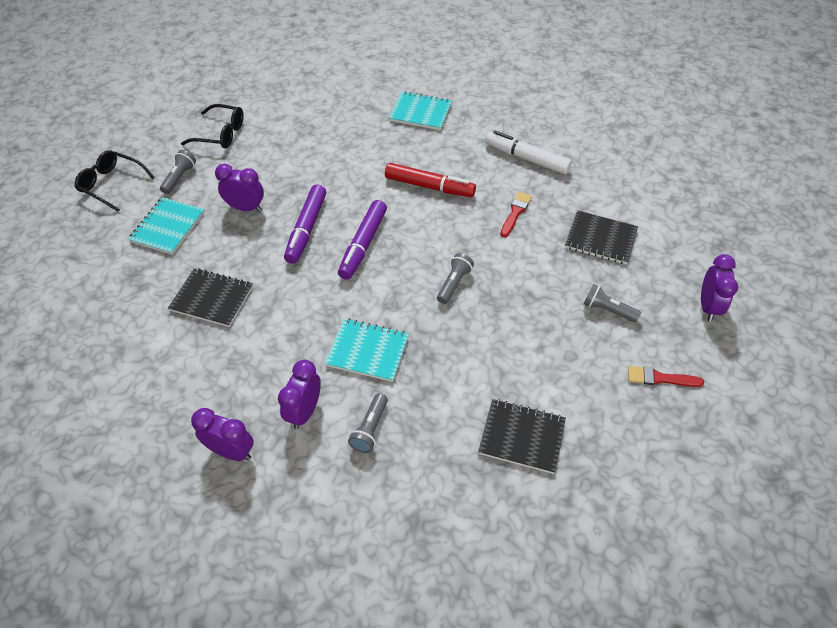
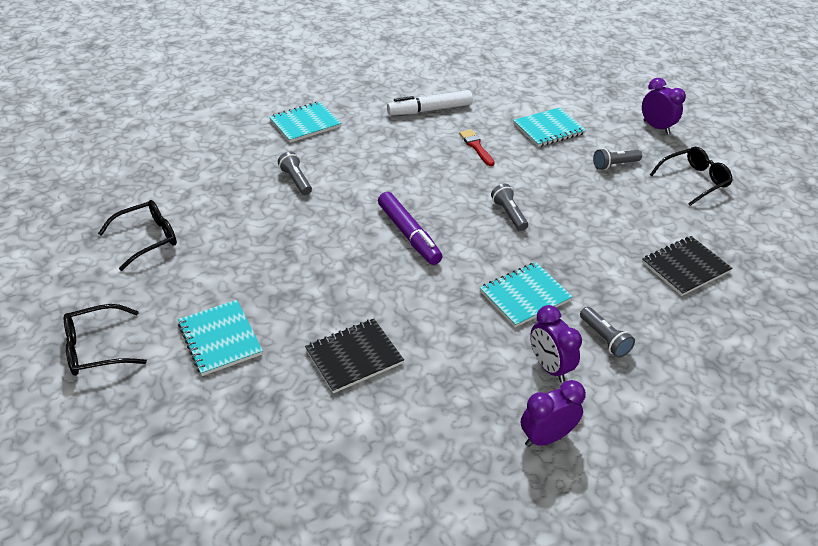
camera: 50 degrees left, 10 degrees down
(179, 178) = (164, 296): grey flashlight -> grey flashlight (296, 180)
(246, 208) = (270, 275): purple clock -> none
(306, 229) = (348, 254): purple marker -> none
(429, 186) = (393, 167): red marker -> none
(600, 239) = (548, 129): black notebook -> turquoise notebook
(660, 378) = (694, 181): red brush -> black glasses

